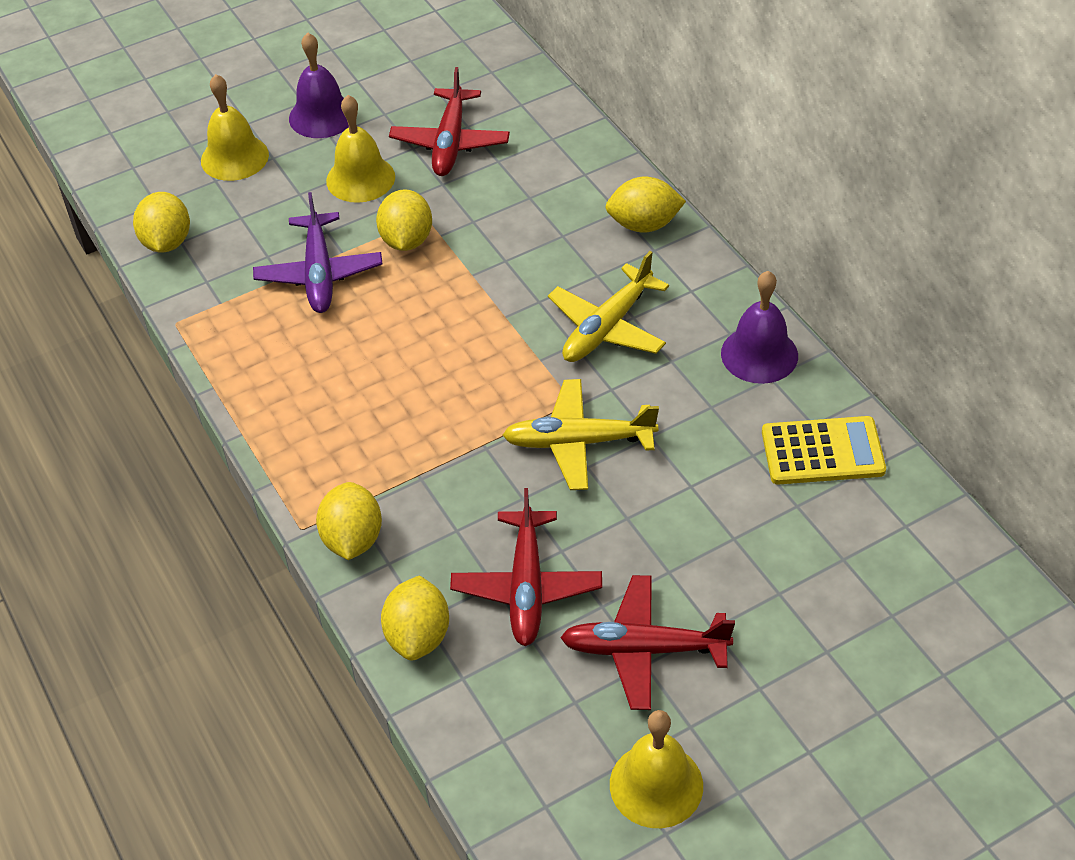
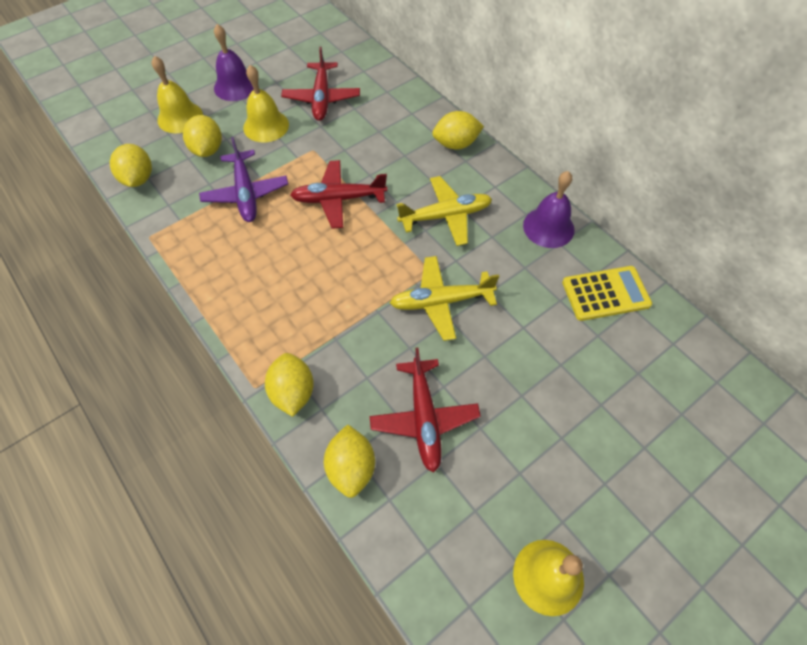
camera: 10 degrees left, 10 degrees up
(406, 240) = (302, 166): yellow lemon -> yellow lemon (207, 150)
(607, 327) = (445, 216): yellow plane -> yellow plane turned 135 degrees counterclockwise
(644, 649) = (517, 460): red plane -> red plane (338, 199)

